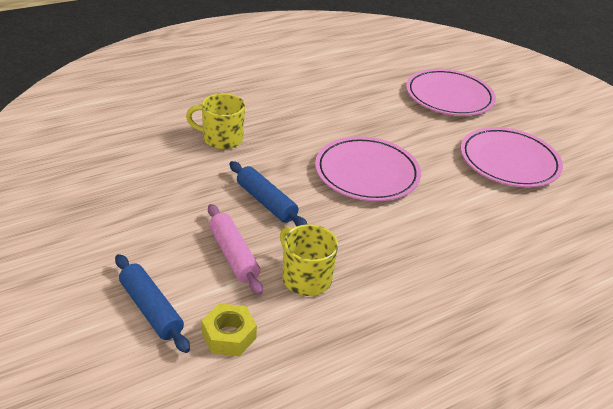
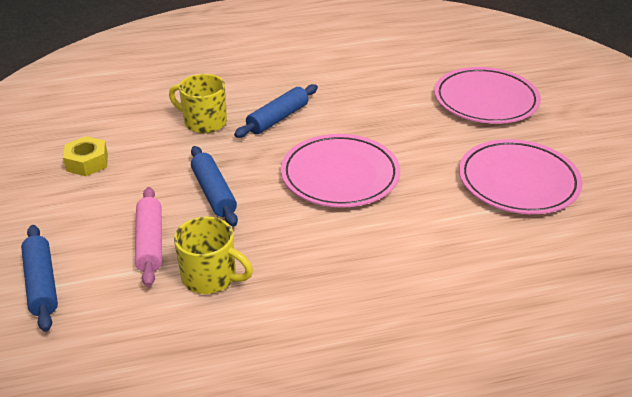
camera: 20 degrees right, 0 degrees up
(229, 336) = (101, 323): yellow nut -> yellow nut (87, 162)
(286, 129) = (278, 118): none -> blue rolling pin
(305, 278) = (210, 277): yellow mug -> yellow mug turned 135 degrees clockwise

